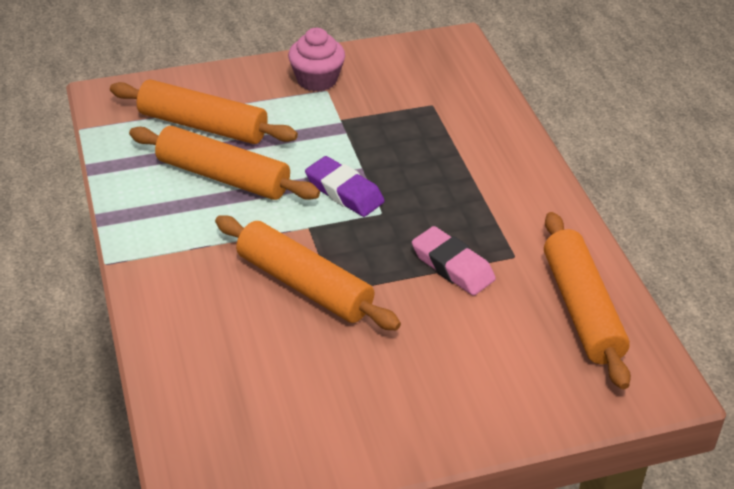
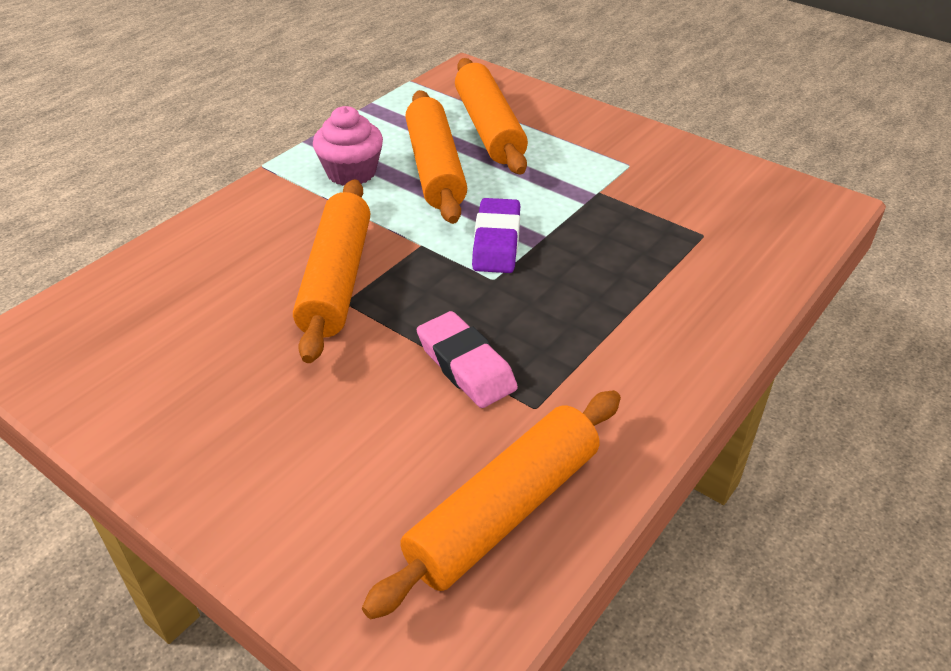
camera: 55 degrees right, 0 degrees up
(317, 79) = (636, 153): pink cupcake -> pink cupcake (351, 172)
(452, 266) = (466, 366): pink eraser -> pink eraser turned 45 degrees counterclockwise

